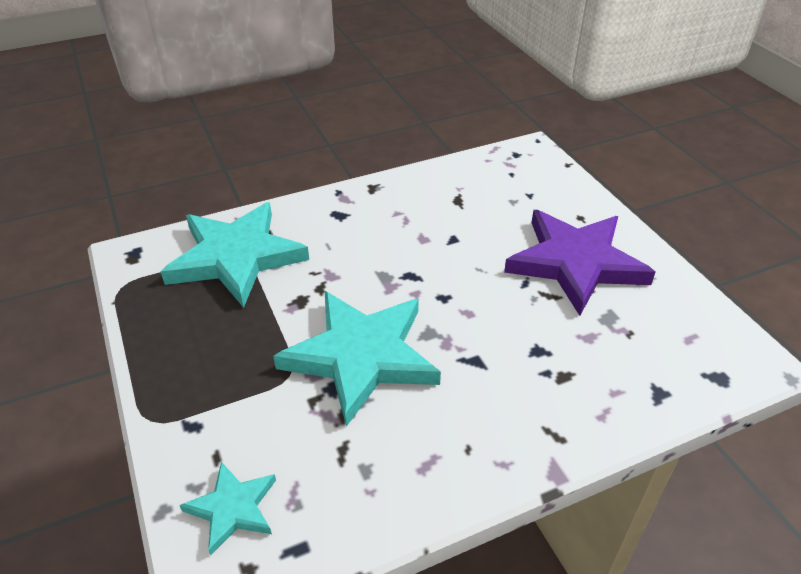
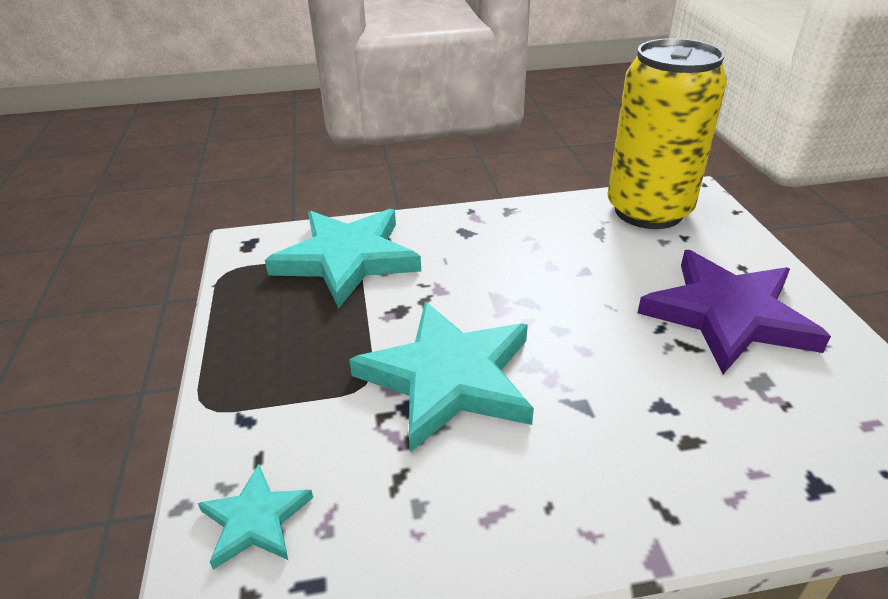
camera: 15 degrees right, 5 degrees down
(495, 173) = (648, 211): none -> yellow can

